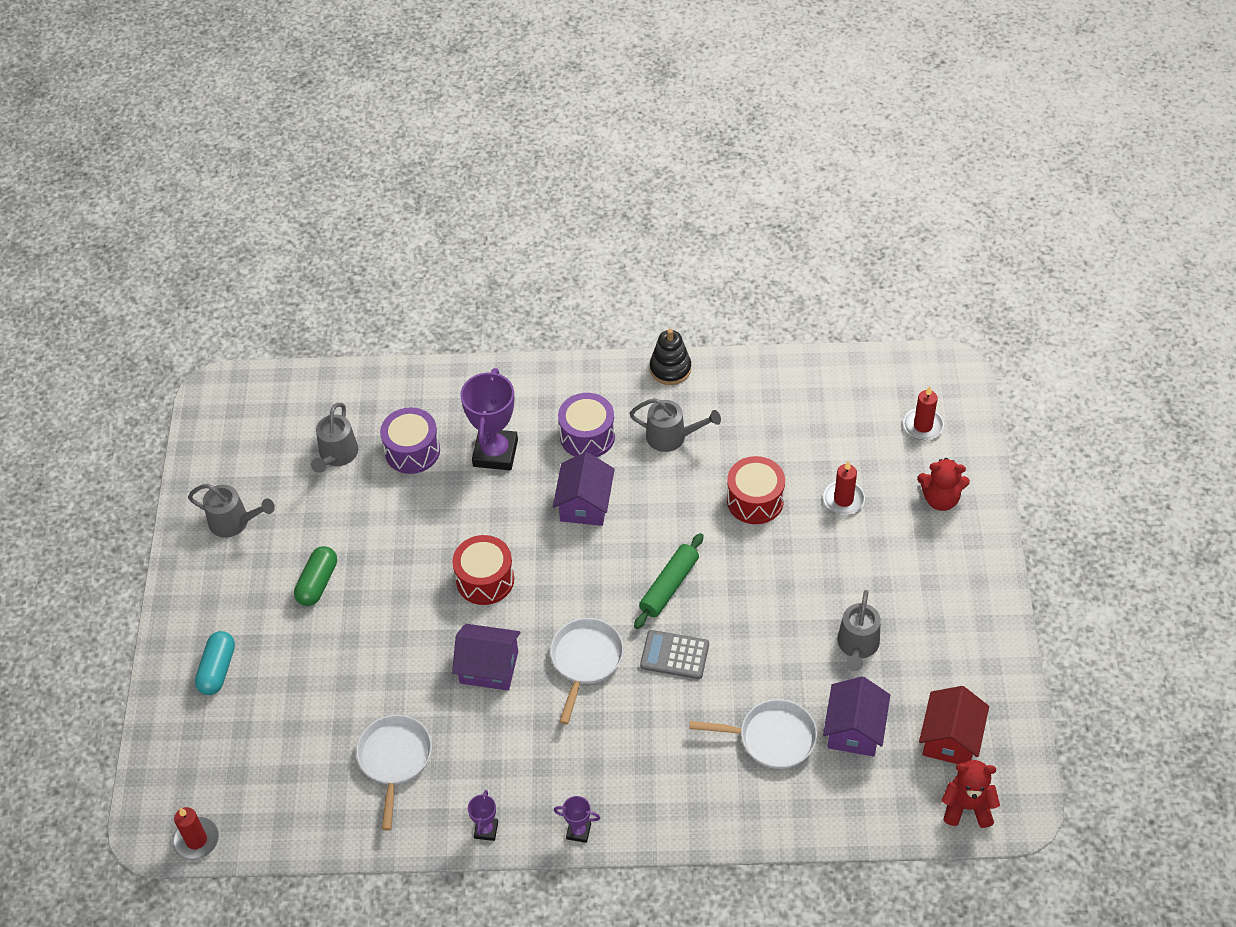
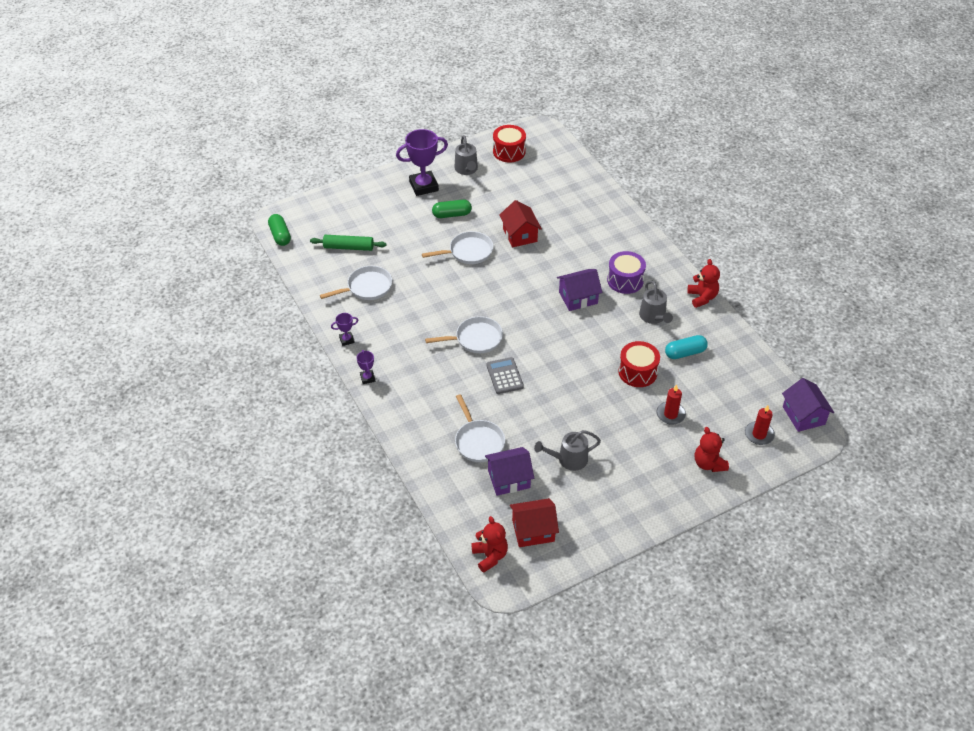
camera: 60 degrees right, 5 degrees down
(196, 840) = (280, 235): red candle -> green capsule
(217, 669) = (377, 201): turquoise capsule -> turquoise capsule (685, 353)
(337, 456) = (534, 188): grey watering can -> none
(409, 596) = (468, 252): none -> white pan
(412, 451) = (559, 215): purple drum -> none
(419, 517) = (520, 235): none -> red house
(485, 580) = (498, 277): red drum -> red drum (509, 151)
(489, 667) = (445, 301): purple house -> purple house (803, 415)
(495, 453) = (584, 247): purple trophy -> purple trophy (424, 186)
(669, 586) = (549, 356): green rolling pin -> green rolling pin (348, 247)
(670, 369) = (702, 297): black stacking toy -> red teddy bear

